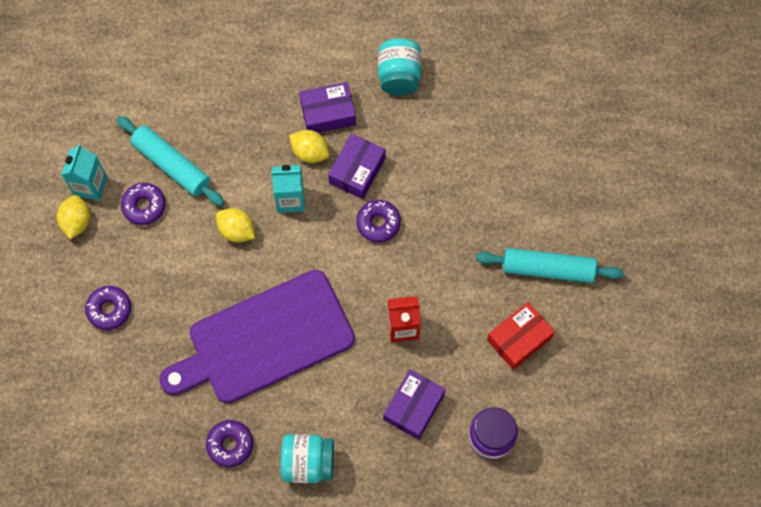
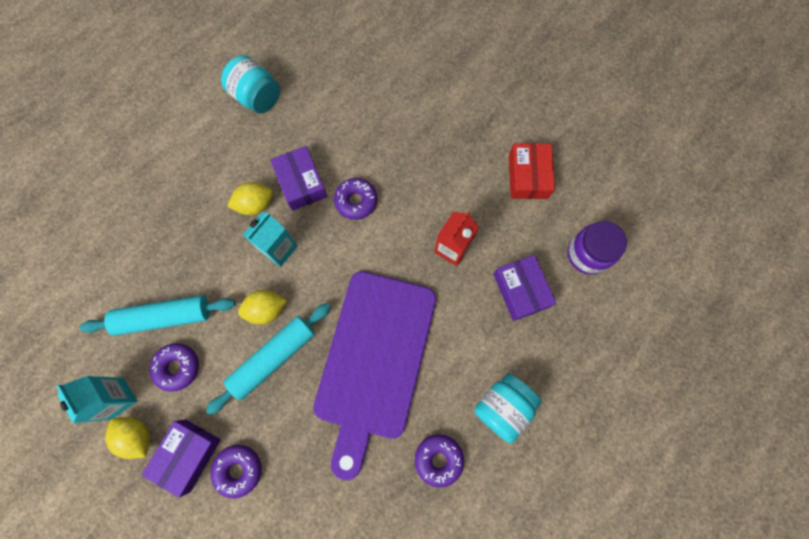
camera: 50 degrees left, 5 degrees up
(328, 113) = (237, 167): purple box -> purple box (188, 455)
(548, 269) = (492, 117): turquoise rolling pin -> turquoise rolling pin (273, 358)

